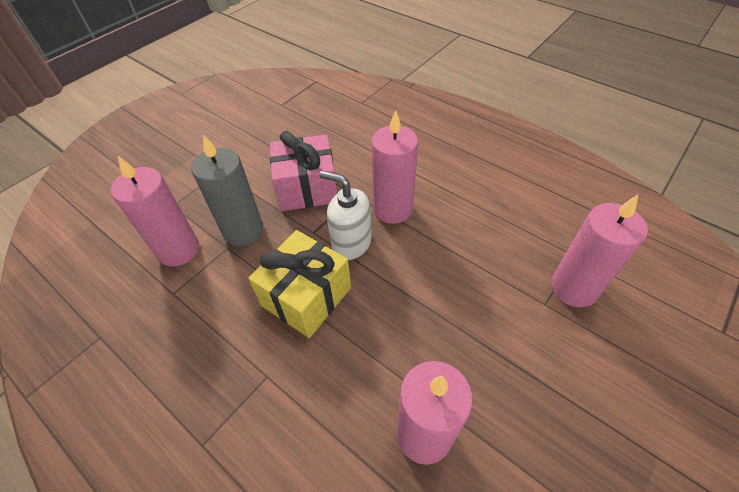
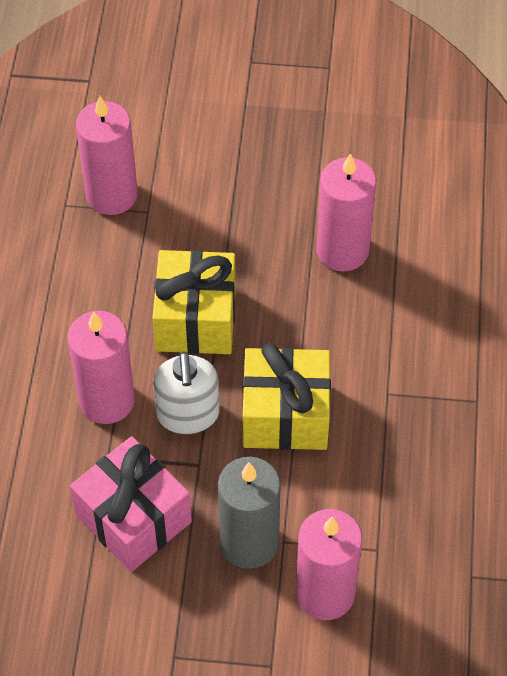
camera: 125 degrees left, 5 degrees up
(423, 284) = (196, 319): none -> yellow gift

